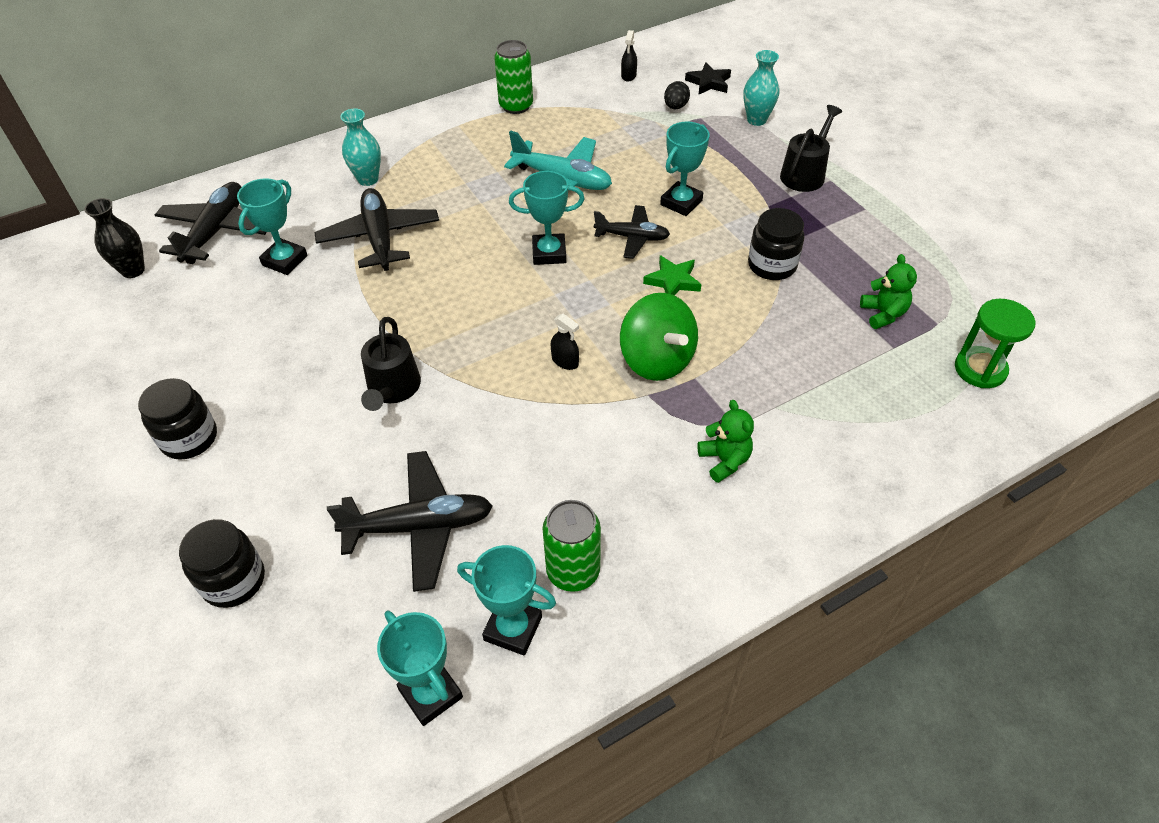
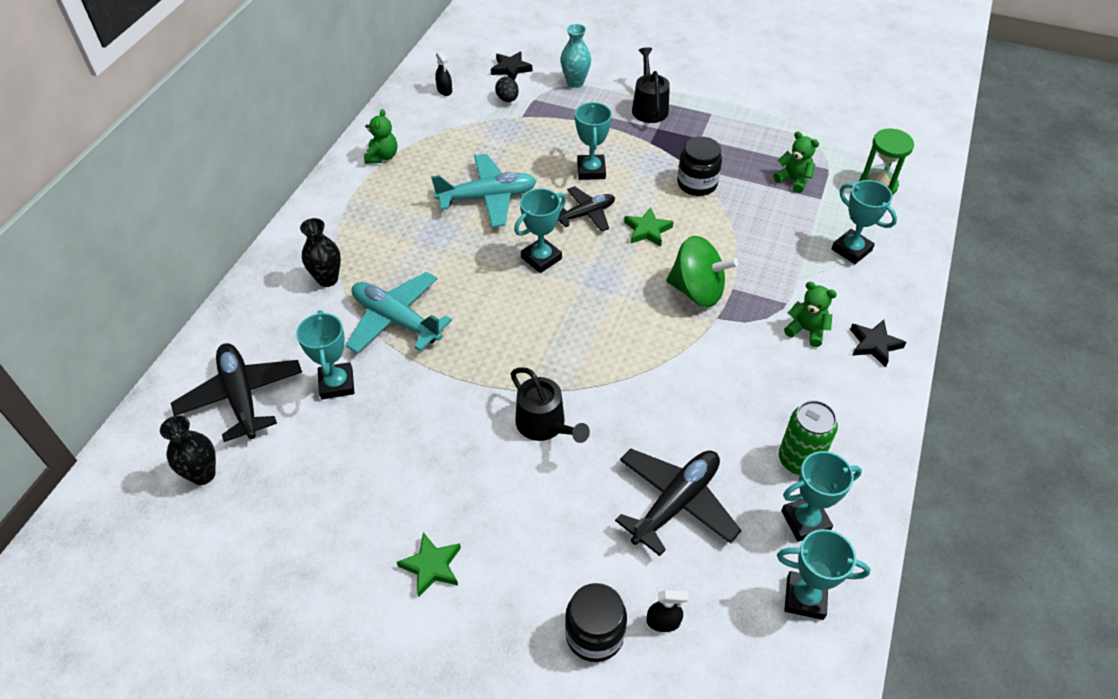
camera: 40 degrees left, 0 degrees up
(189, 438) = (432, 566): black jar -> green star
(368, 179) = (327, 279): turquoise vase -> black vase
(380, 238) = (396, 320): black plane -> turquoise plane
(516, 106) = (382, 156): green can -> green teddy bear
(565, 361) = (640, 328): black spray bottle -> black spray bottle (663, 622)
(782, 519) = (874, 344): none -> black star
(868, 415) = (851, 250): none -> turquoise trophy

